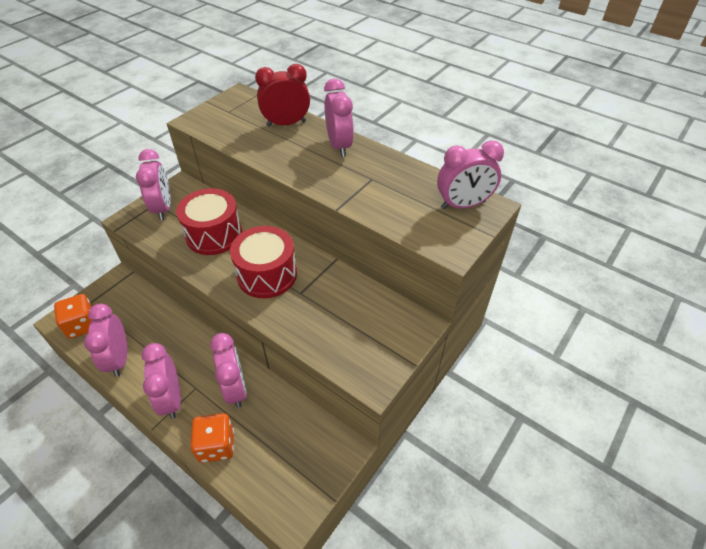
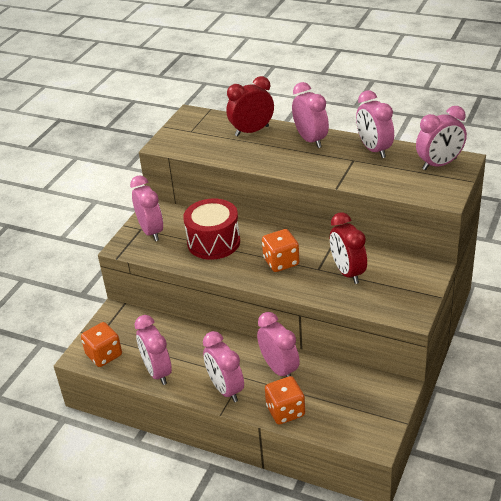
camera: 10 degrees left, 10 degrees down
(267, 275) = (281, 262): red drum -> orange dice
(328, 305) = (347, 272): none -> red clock
(399, 171) = (374, 150): none -> pink clock

